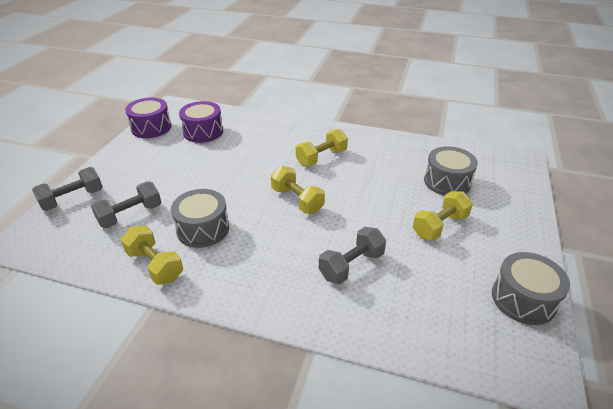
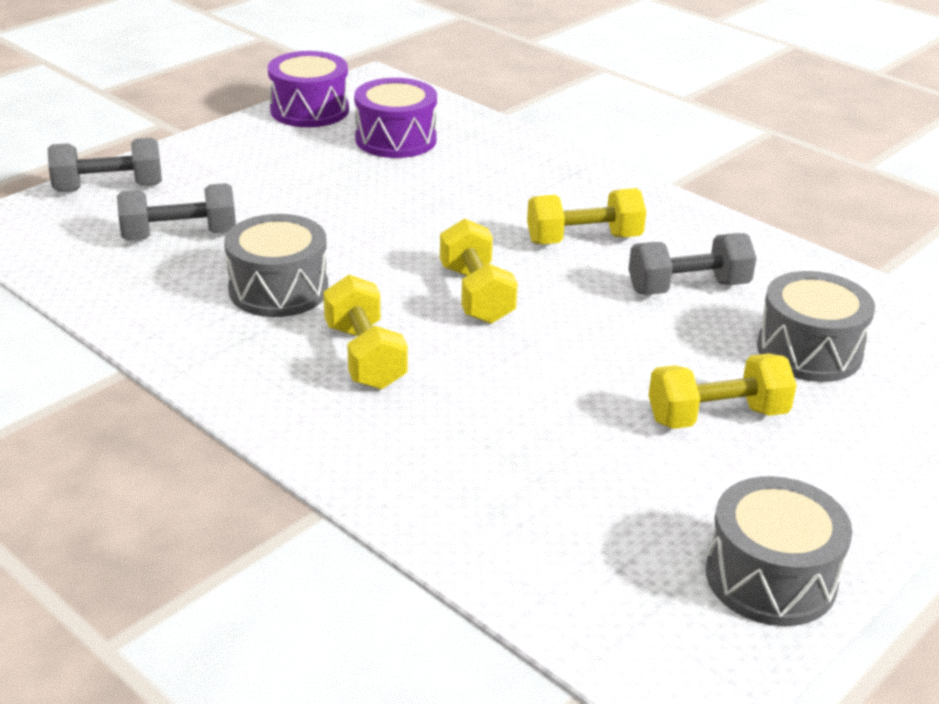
camera: 25 degrees right, 5 degrees down
(155, 265) = (167, 317): yellow dumbbell -> yellow dumbbell (365, 356)
(351, 265) = (487, 421): grey dumbbell -> grey dumbbell (688, 288)

